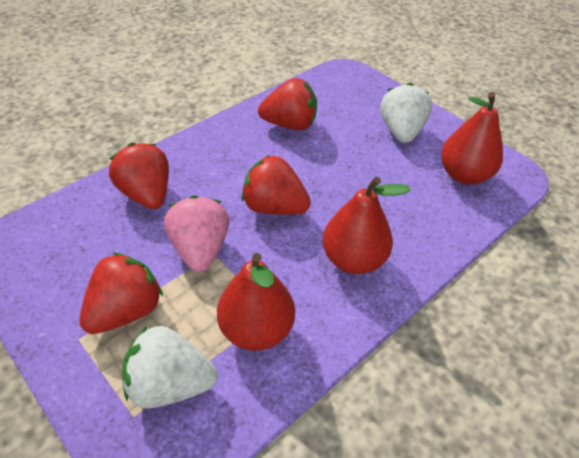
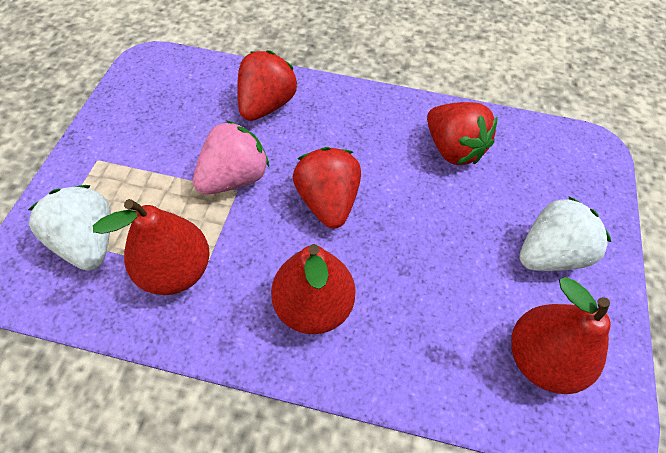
camera: 55 degrees right, 10 degrees up
(126, 311) = (139, 170): red strawberry -> none

